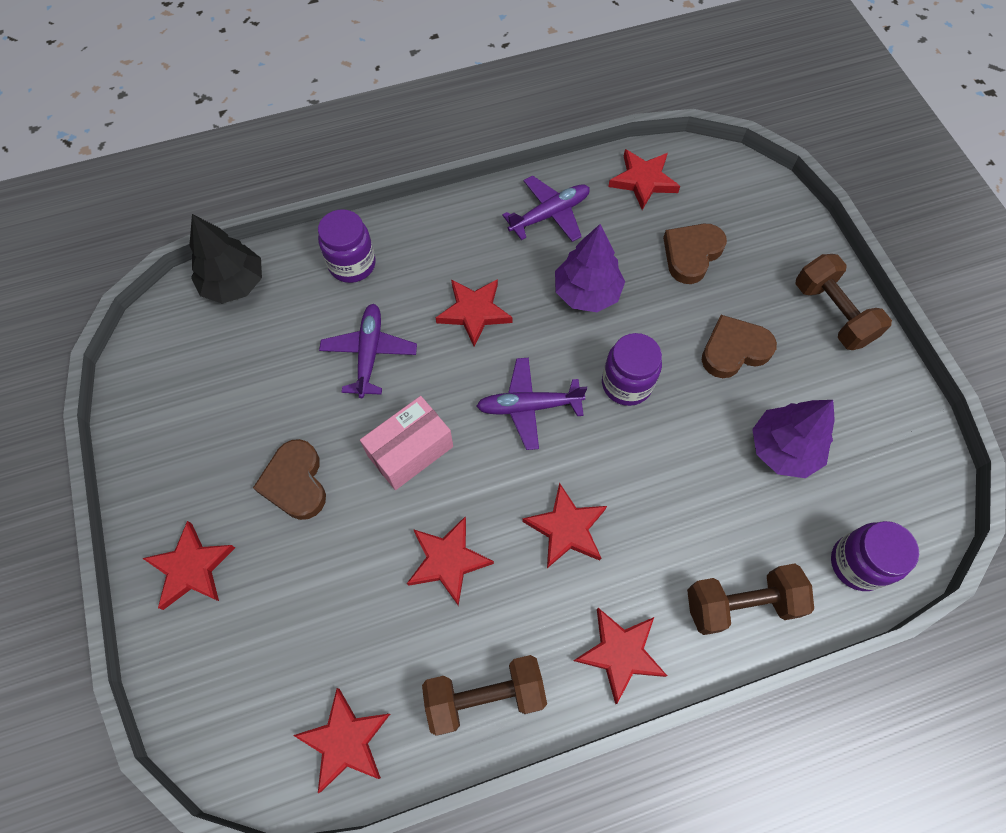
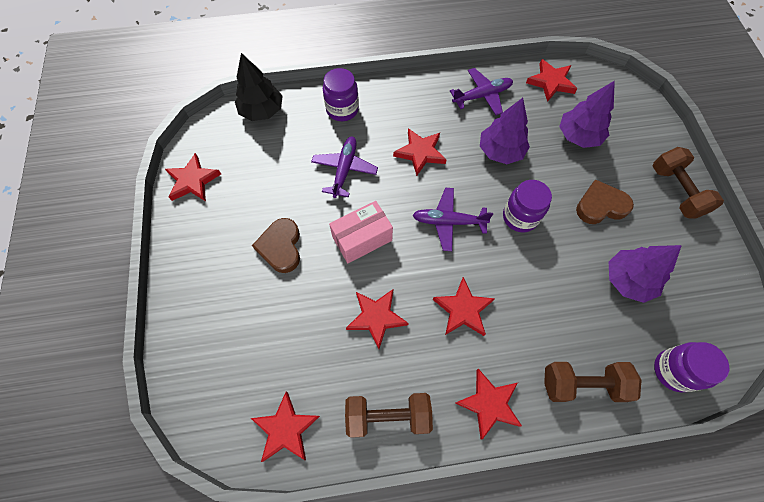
camera: 10 degrees right, 0 degrees up
(191, 568) = (202, 292): red star -> red star (193, 181)
(691, 254) = (578, 136): brown heart -> purple tree

